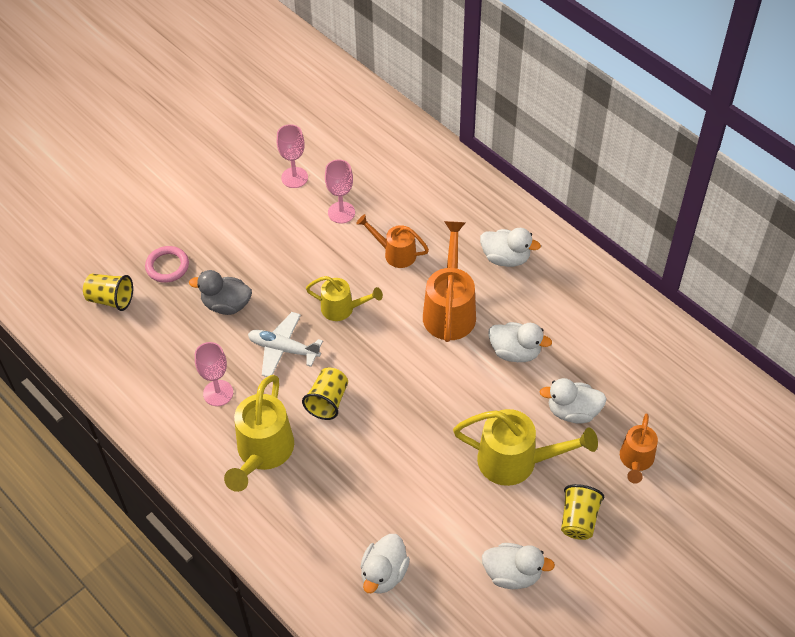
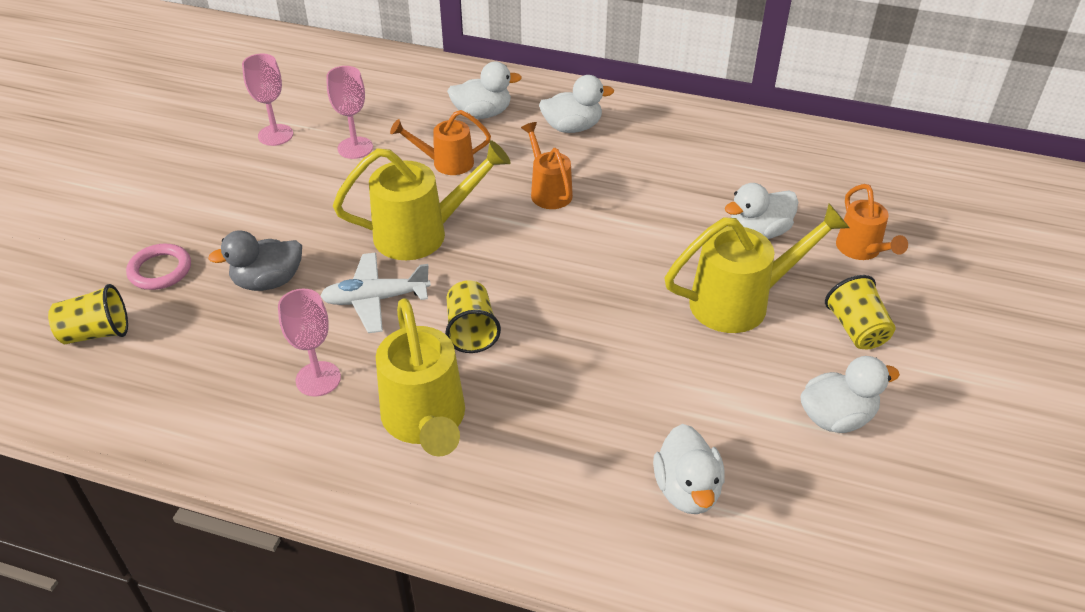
camera: 30 degrees left, 10 degrees down
(342, 309) = (421, 233): yellow watering can -> yellow watering can, size x1.65
(450, 310) = (548, 191): orange watering can -> orange watering can, size x0.61
(515, 352) = (651, 203): white duck -> white duck (482, 113)

